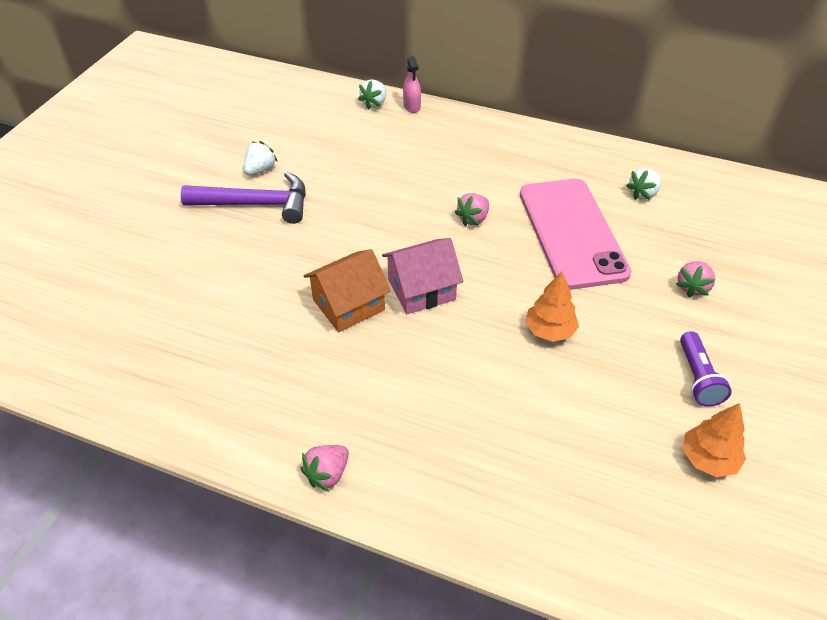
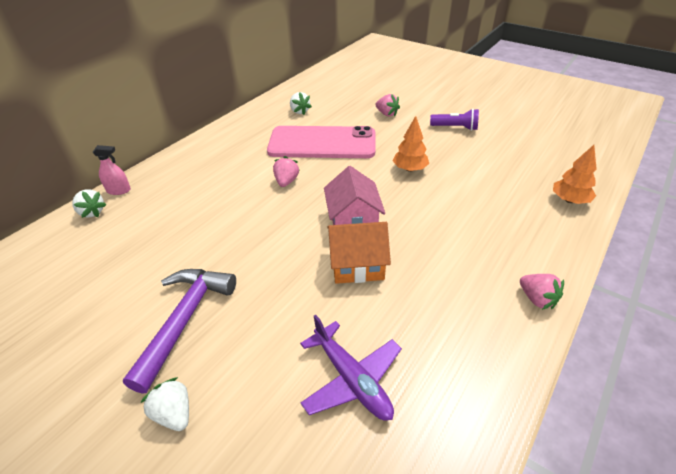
camera: 75 degrees left, 5 degrees down
(206, 323) = (352, 379): none -> purple plane
(260, 170) = (128, 311): white strawberry -> white strawberry (174, 413)
(348, 305) = (357, 264): orange house -> orange house turned 75 degrees counterclockwise
(473, 219) = (286, 181): pink strawberry -> pink strawberry turned 135 degrees counterclockwise
(708, 459) = (511, 137): orange tree -> orange tree (569, 200)

